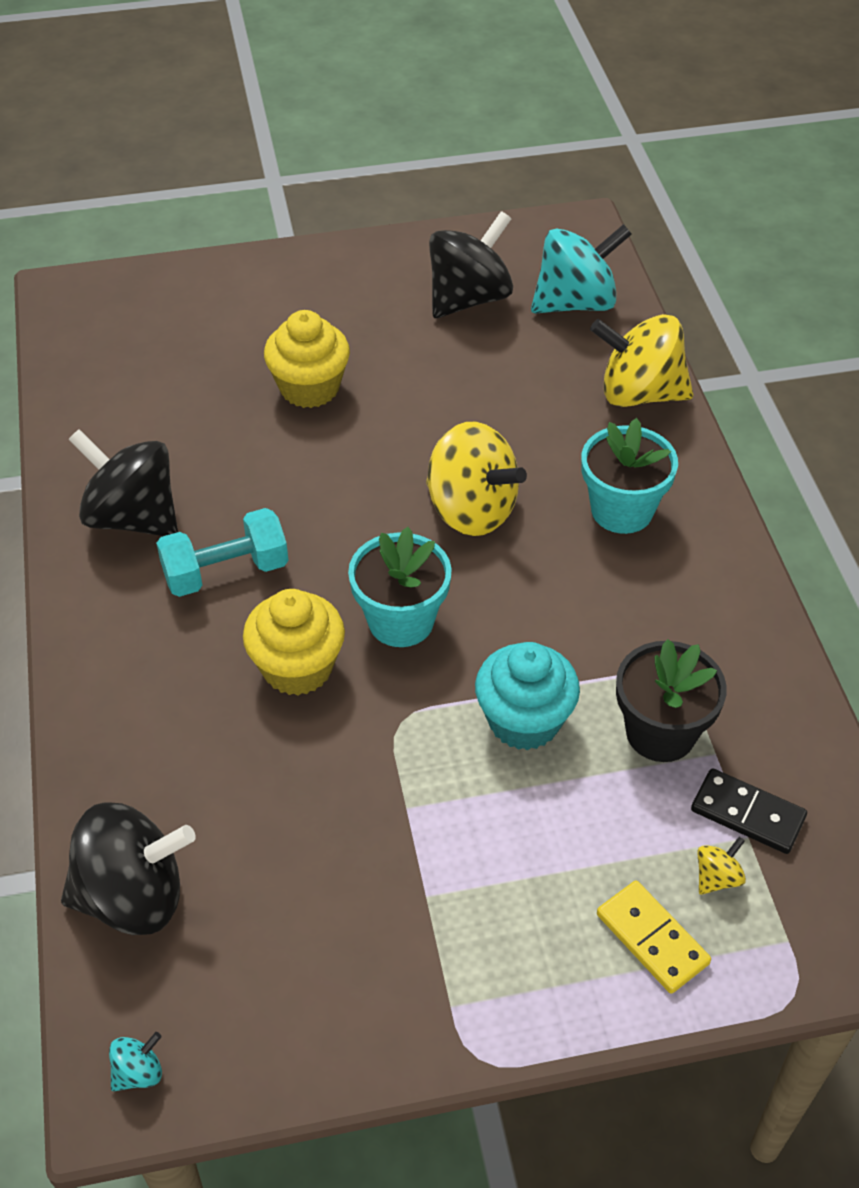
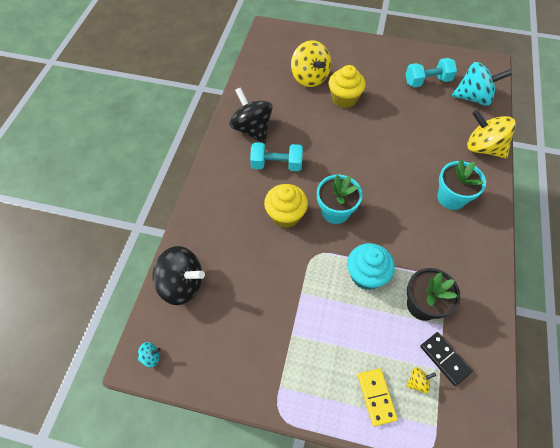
camera: 25 degrees right, 10 degrees up
(469, 299) = (427, 81): black spinning top -> turquoise dumbbell
(471, 510) = (386, 174): yellow spinning top -> yellow spinning top (309, 78)

